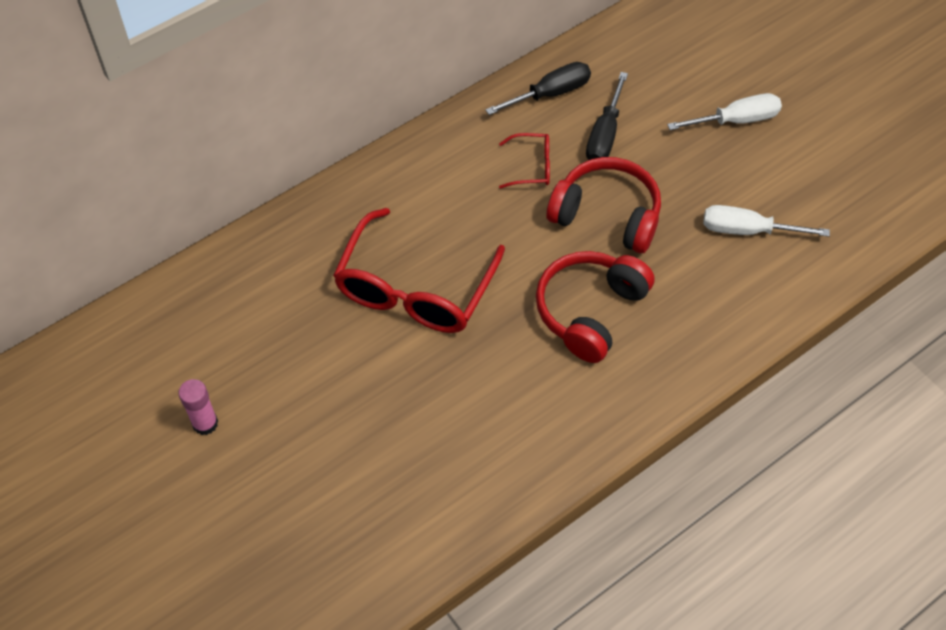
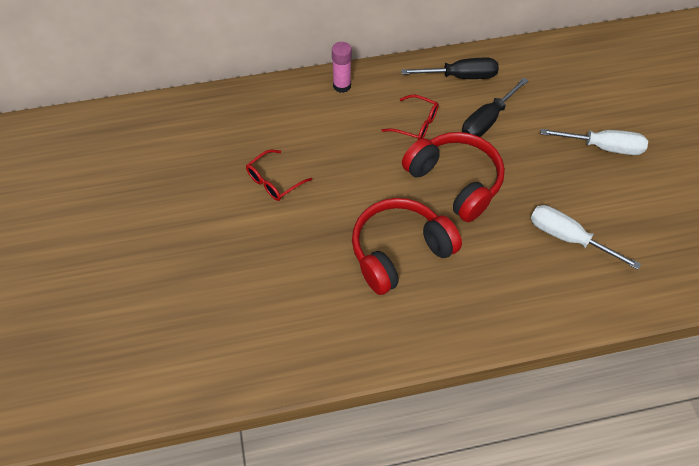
camera: 25 degrees right, 0 degrees up
(205, 423) = (65, 219): pink glue stick -> pink glue stick (342, 86)
(415, 289) = (274, 181): red glasses -> red glasses, size x0.45

